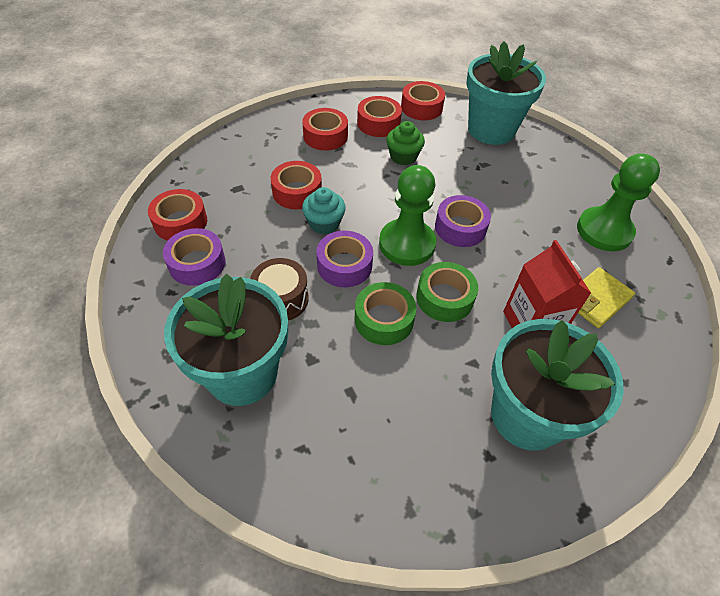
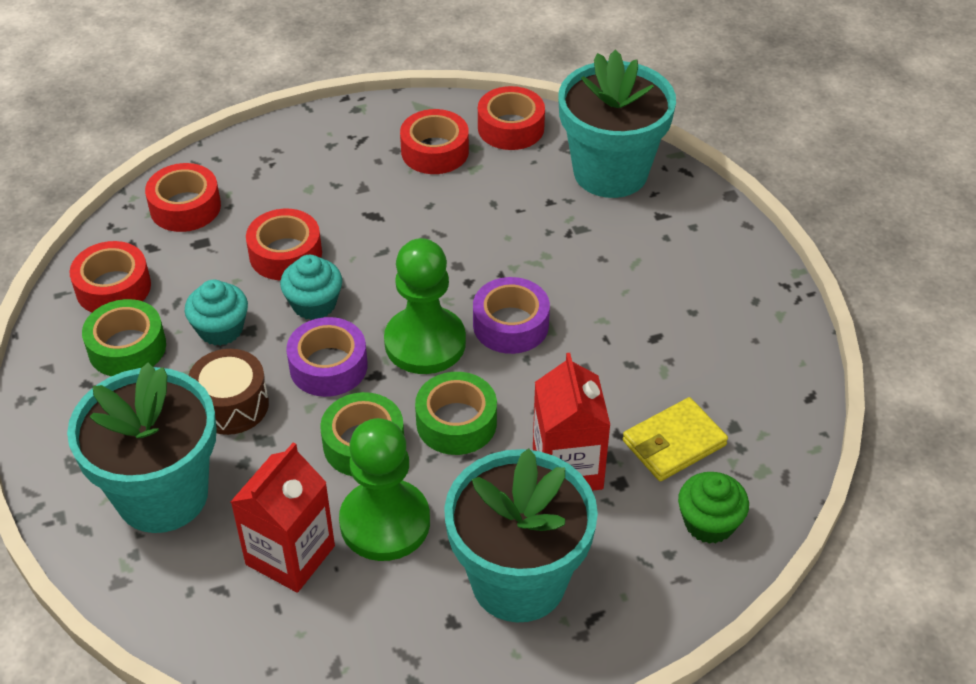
camera: 10 degrees right, 5 degrees down
(197, 263) = (127, 347): purple tape -> green tape
(262, 245) = (220, 329): none -> turquoise cupcake
(325, 136) = (347, 168): red tape -> red tape (185, 207)
(351, 413) = (290, 555): none -> red carton
(403, 156) = (458, 208): green cupcake -> green cupcake (709, 523)
(604, 231) = (727, 345): green pawn -> green pawn (385, 522)

